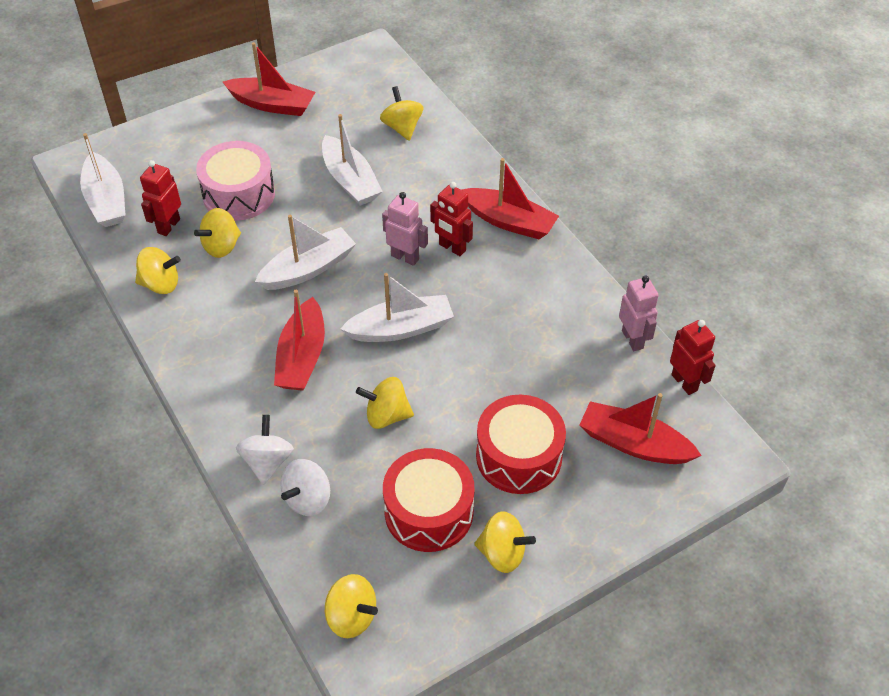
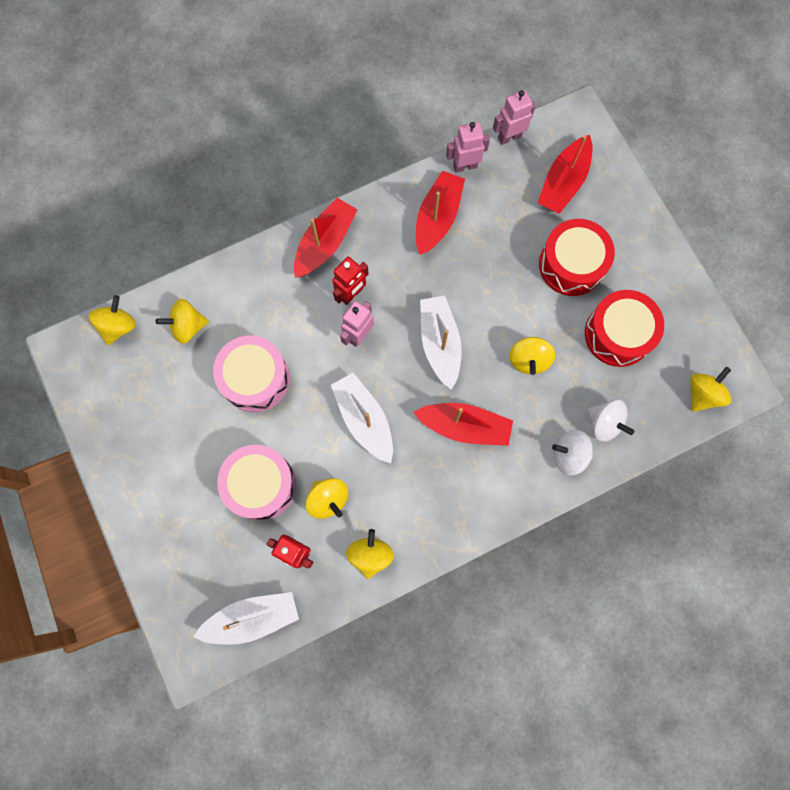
camera: 85 degrees left, 25 degrees up
(272, 104) = (133, 453): red boat -> red boat (437, 218)
(350, 180) = (255, 378): white boat -> pink drum
(502, 553) = (653, 285): yellow spinning top -> yellow spinning top (118, 326)
(684, 382) = (509, 137): red robot -> pink robot

